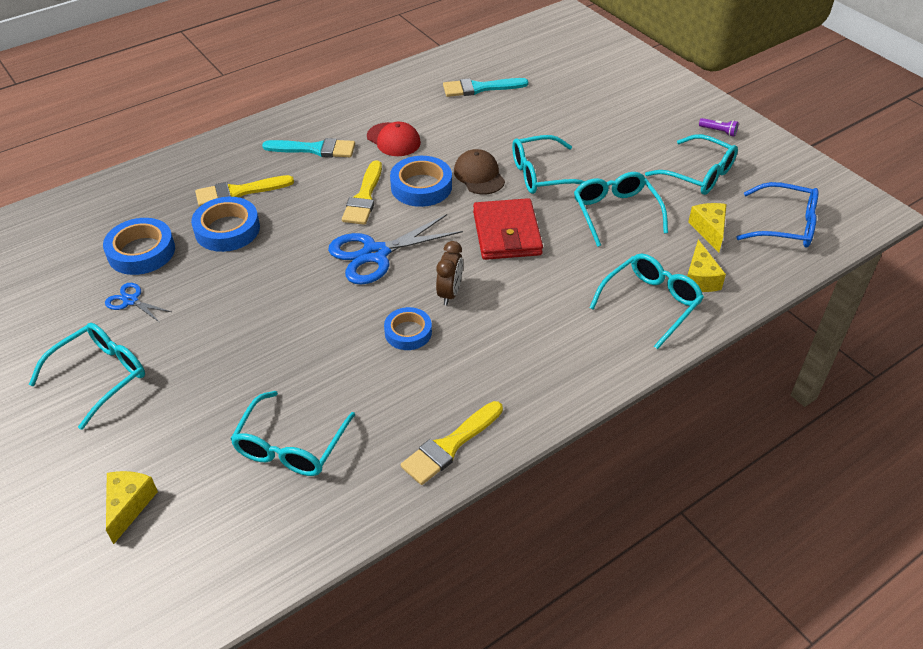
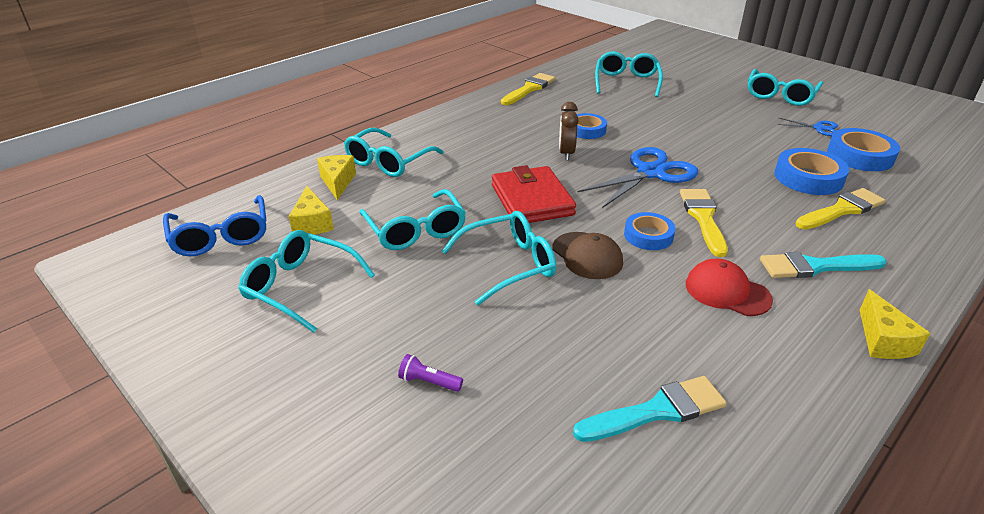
camera: 170 degrees right, 10 degrees down
(129, 506) = (694, 61): yellow cheese -> yellow cheese (883, 340)
(421, 186) = (648, 235): blue tape -> blue tape, size x0.66
(718, 131) = (240, 363): purple flashlight -> purple flashlight (428, 382)
(785, 225) = (221, 236): blue glasses -> blue glasses turned 120 degrees counterclockwise

